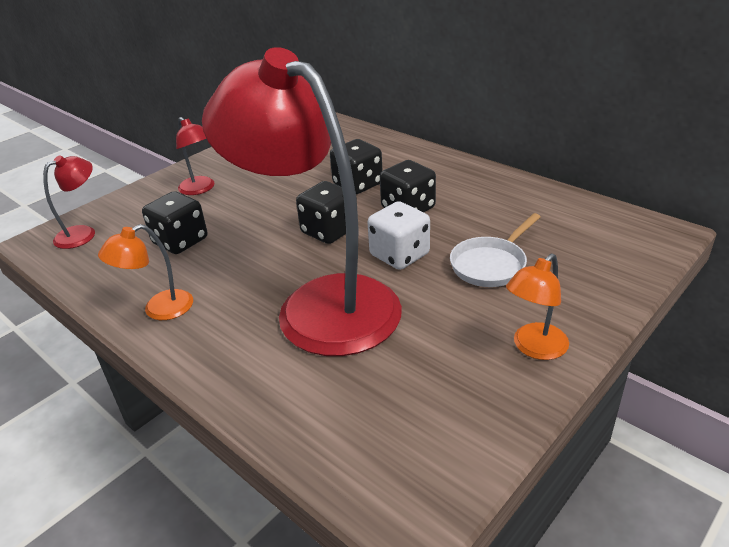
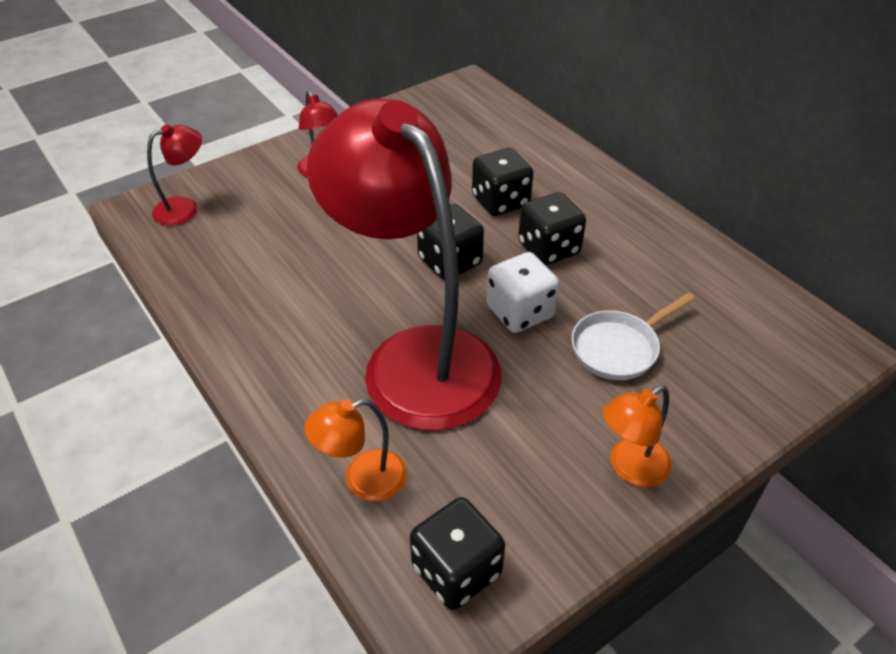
camera: 10 degrees right, 10 degrees up
(159, 309) = (245, 327): orange lamp -> orange lamp (363, 480)
(180, 241) = (285, 241): black dice -> black dice (456, 570)

